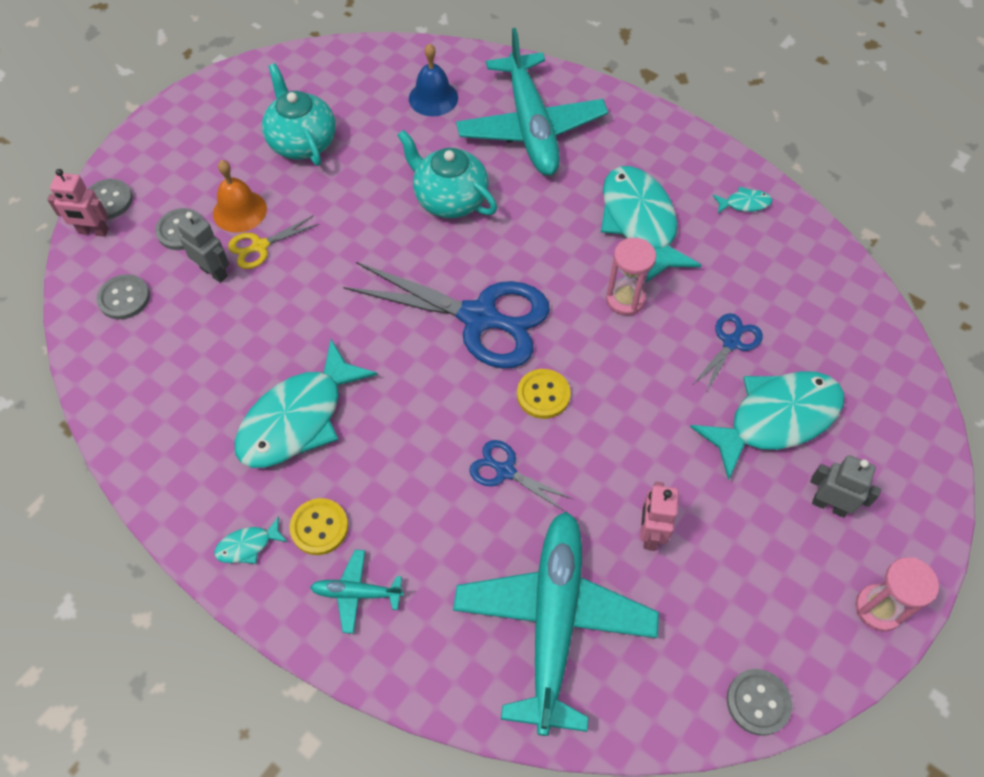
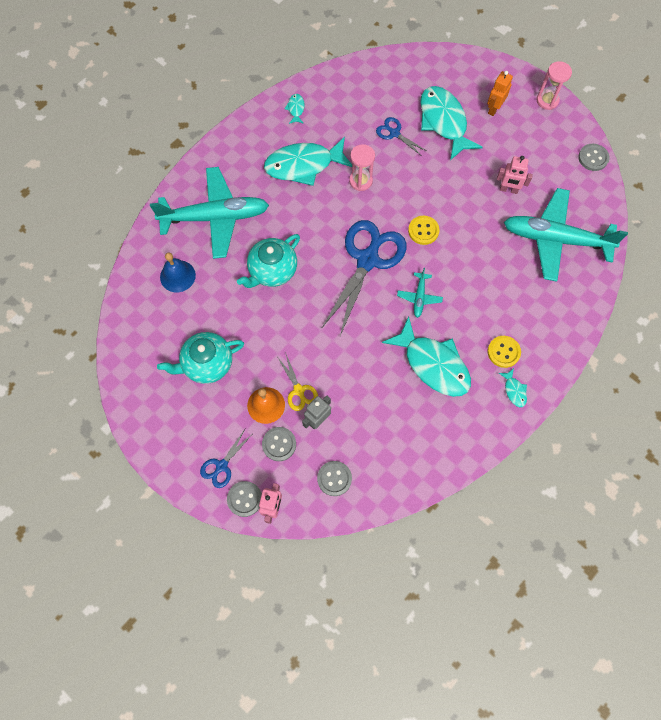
camera: 85 degrees left, 10 degrees up
(356, 593) = (542, 333): turquoise plane -> turquoise plane (419, 297)
(505, 471) = (471, 254): blue scissors -> blue scissors (221, 466)
(829, 505) = (494, 108): grey robot -> orange robot

